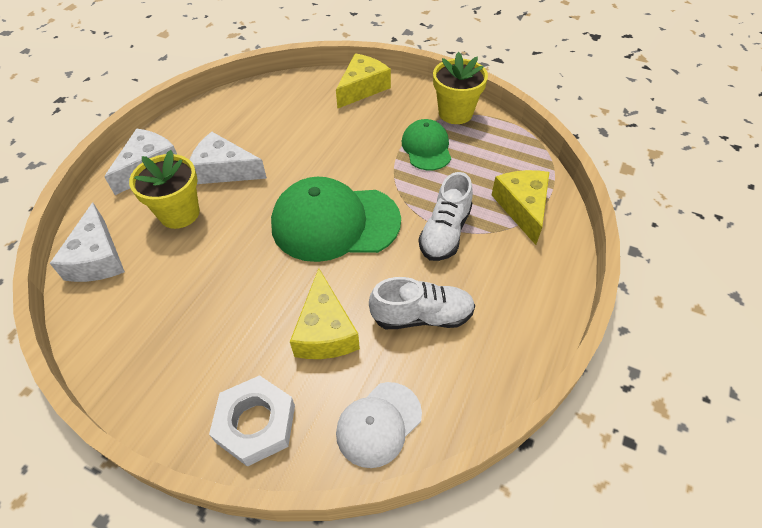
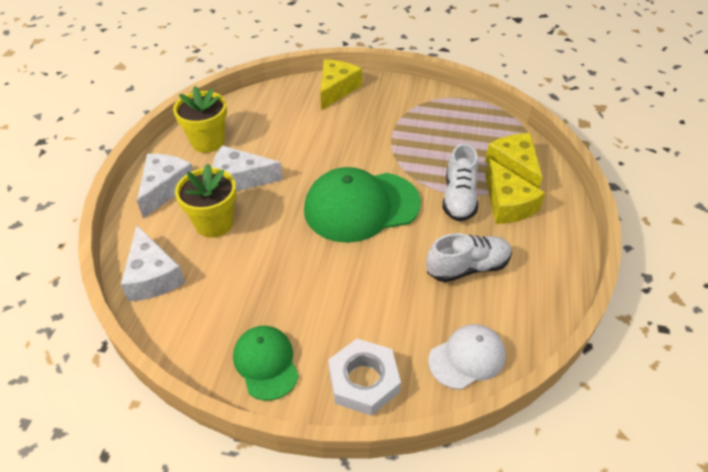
camera: 15 degrees left, 5 degrees down
(325, 331) = (391, 295): yellow cheese -> yellow cheese (507, 204)
(378, 424) = (467, 358): white cap -> white cap turned 150 degrees counterclockwise
(426, 148) = (414, 131): green cap -> green cap (266, 363)
(455, 113) = (427, 99): yellow flower pot -> yellow flower pot (208, 142)

